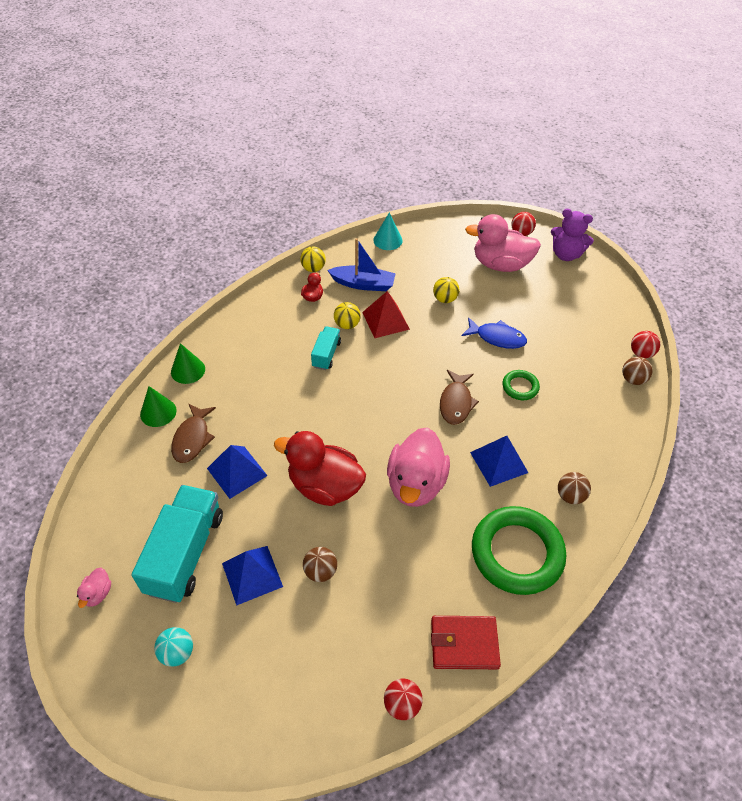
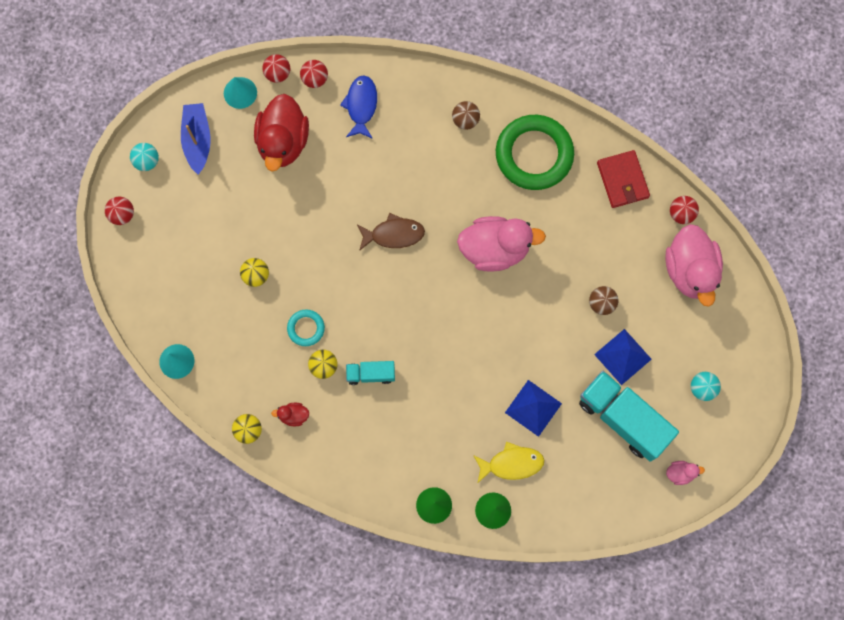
camera: 105 degrees left, 25 degrees up
(185, 553) = (623, 418): turquoise truck -> turquoise truck turned 45 degrees clockwise
(192, 438) = (512, 463): brown fish -> yellow fish
(324, 486) = (522, 326): red duck -> red duck (283, 142)
(363, 284) = (258, 367): blue boat -> blue boat (197, 140)
(385, 320) = (306, 328): red pyramid -> turquoise ring
(497, 338) = (297, 212): blue fish -> blue fish (361, 105)
(498, 462) = (449, 184): blue pyramid -> none
(500, 264) = (183, 228): pink duck -> pink duck (690, 271)
(520, 387) = (356, 179): green ring -> none
(566, 254) = (147, 161): purple teddy bear -> turquoise ball
(623, 323) = (240, 92): none -> turquoise cone
(633, 379) = (315, 79): brown ball -> red ball

